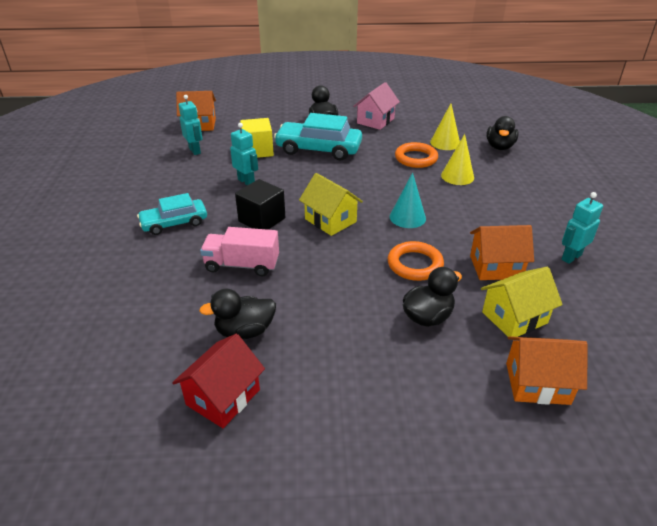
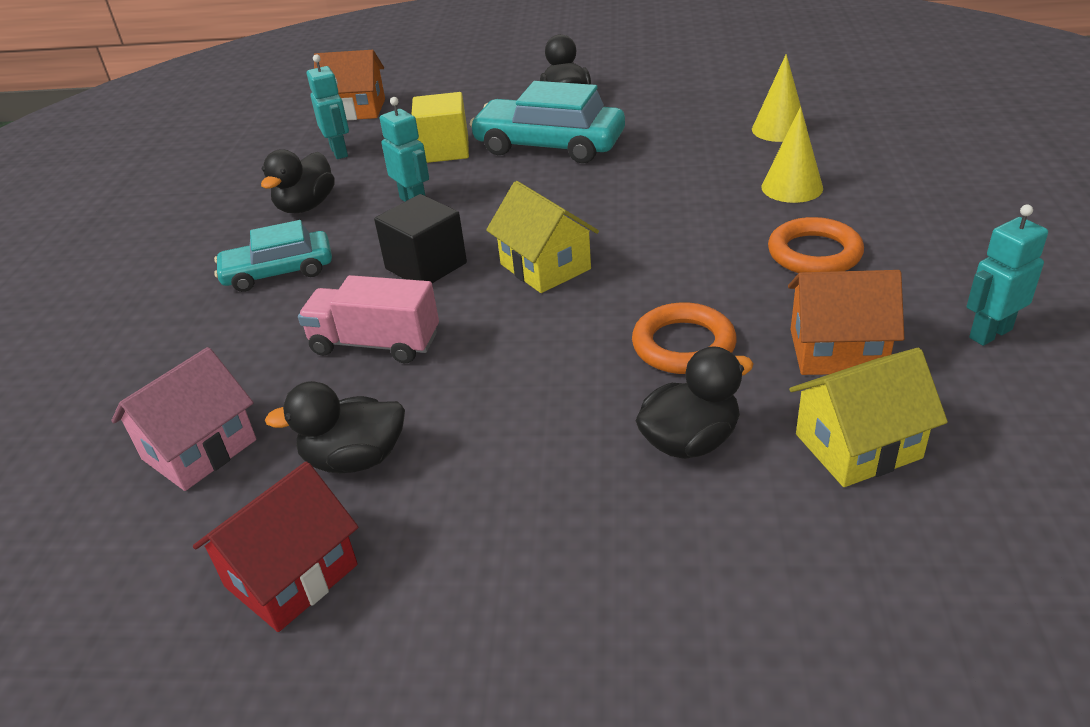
camera: 10 degrees right, 0 degrees up
(375, 121) = (659, 95): pink house -> pink house (199, 449)
(407, 217) = (685, 261): turquoise cone -> none
(416, 158) = (720, 157): orange ring -> orange ring (814, 253)
(499, 147) = (881, 134): black duck -> black duck (306, 206)
(537, 383) = (883, 574): orange house -> none

